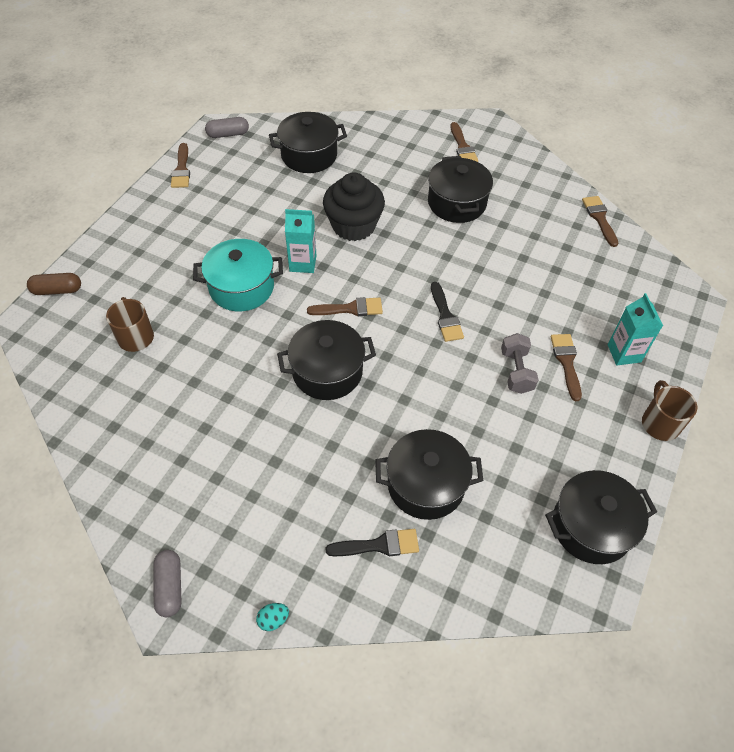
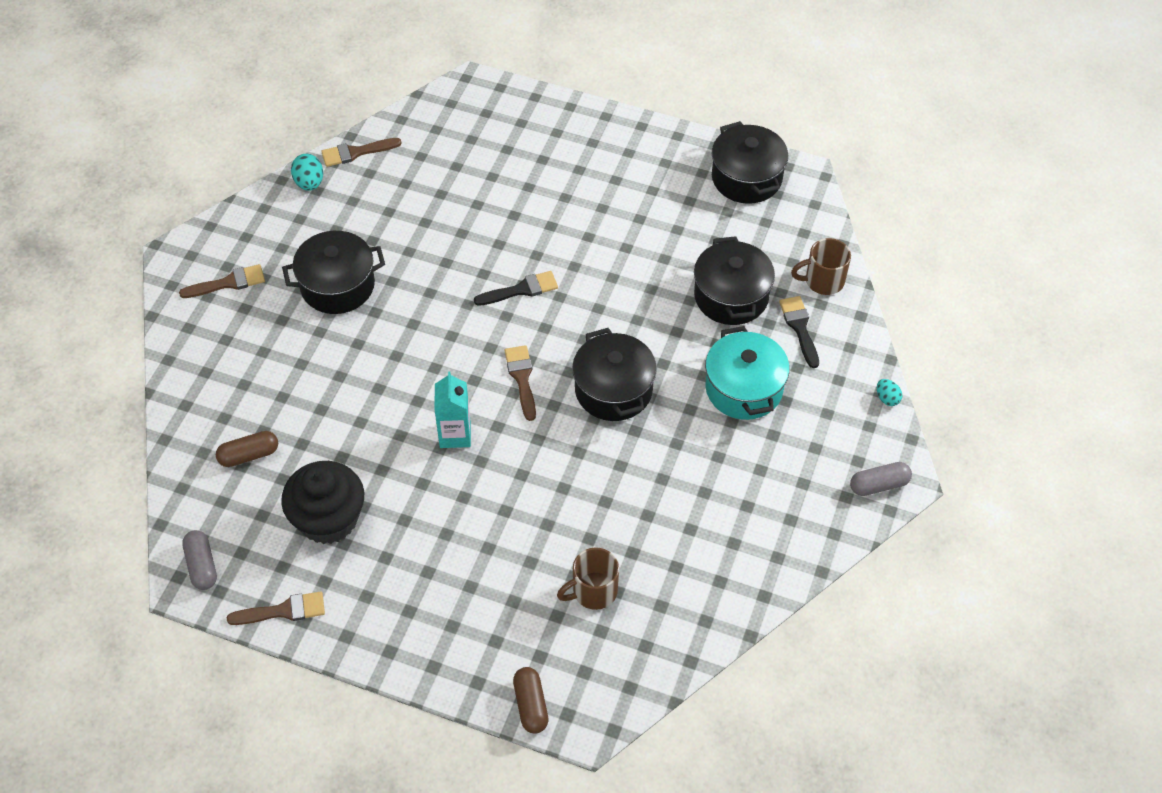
camera: 95 degrees left, 0 degrees up
(241, 287) = (502, 493): turquoise pot -> turquoise pot (744, 388)
(309, 155) = (249, 455): black pot -> brown capsule
(353, 226) = (385, 389): black cupcake -> black cupcake (328, 519)
(516, 371) = (587, 229): grey dumbbell -> none
(563, 190) = (309, 183): none -> turquoise egg
(566, 362) = (569, 189): brown brush -> none
(624, 353) = (551, 144): turquoise carton -> none
(659, 423) = (630, 124): brown mug -> brown mug (823, 281)

